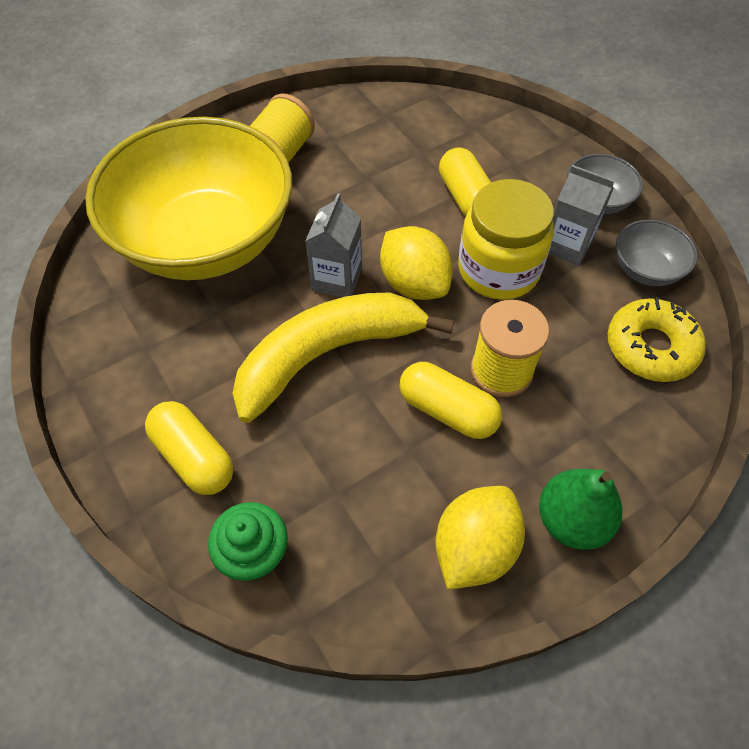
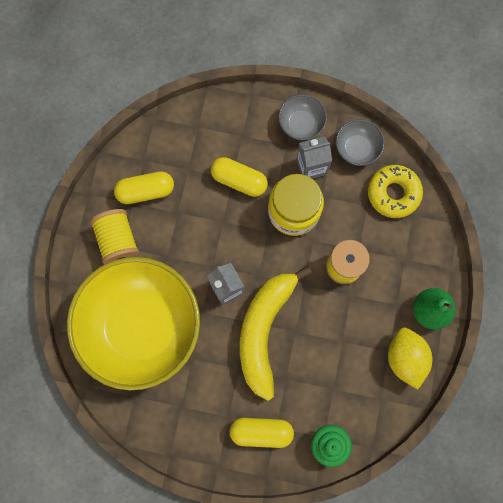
camera: 45 degrees left, 20 degrees up
(414, 283) = (264, 256): yellow lemon -> none
(447, 410) = (340, 308): yellow capsule -> yellow capsule (146, 191)

